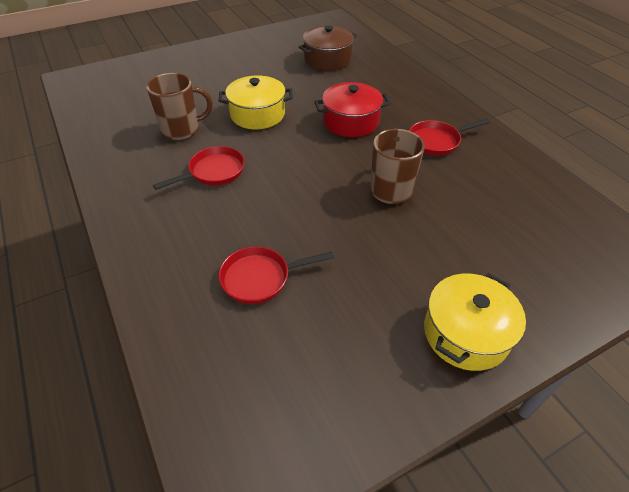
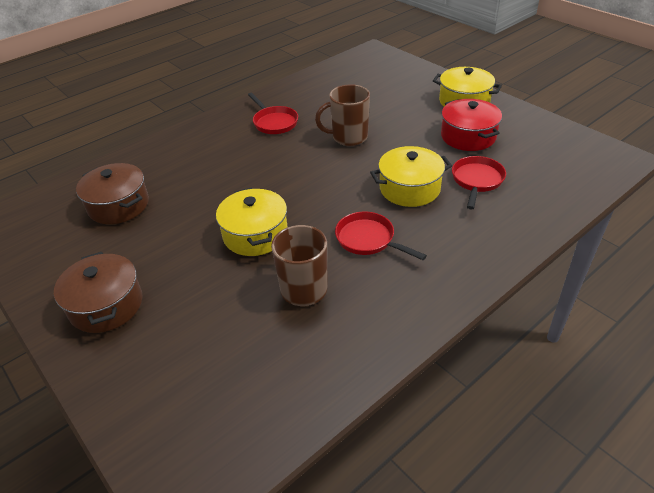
camera: 100 degrees left, 5 degrees down
(224, 57) = (106, 305): none -> brown pot
(260, 278) = (477, 181): red pan -> red pan turned 135 degrees counterclockwise
(273, 216) = (409, 188): none -> yellow pot
(351, 122) = (255, 169): red pot -> red pot (468, 136)

